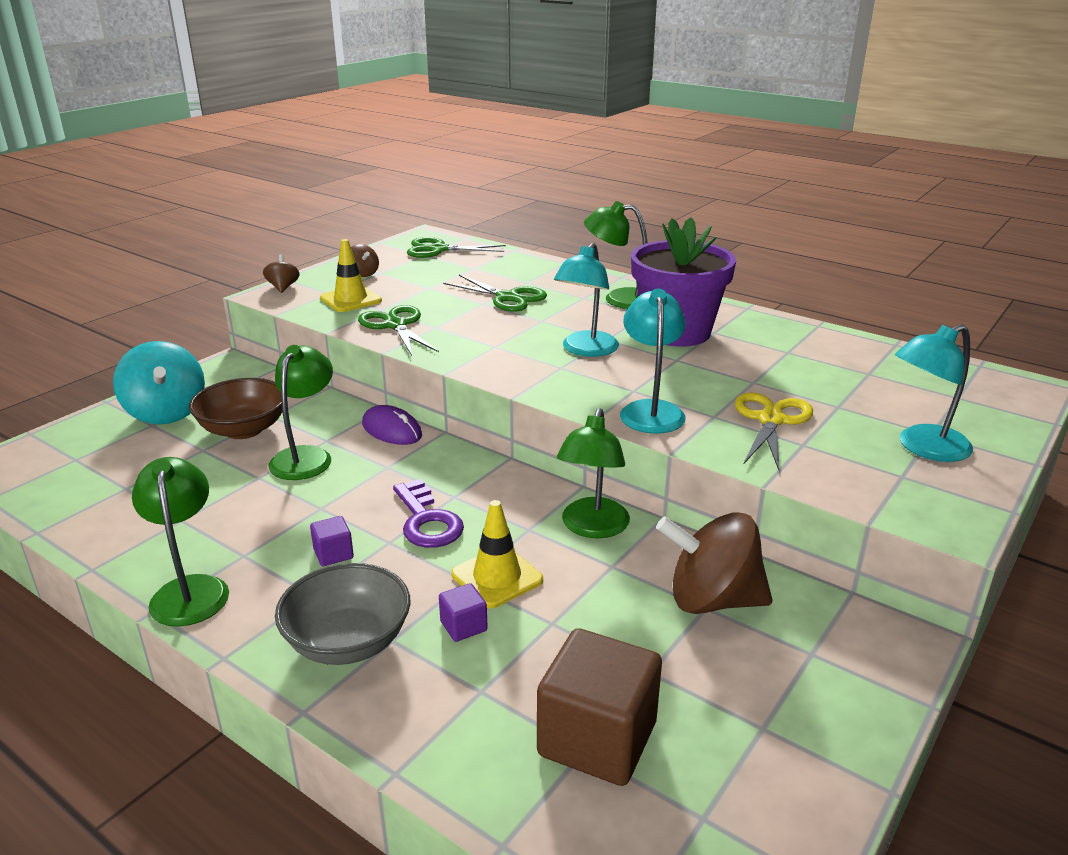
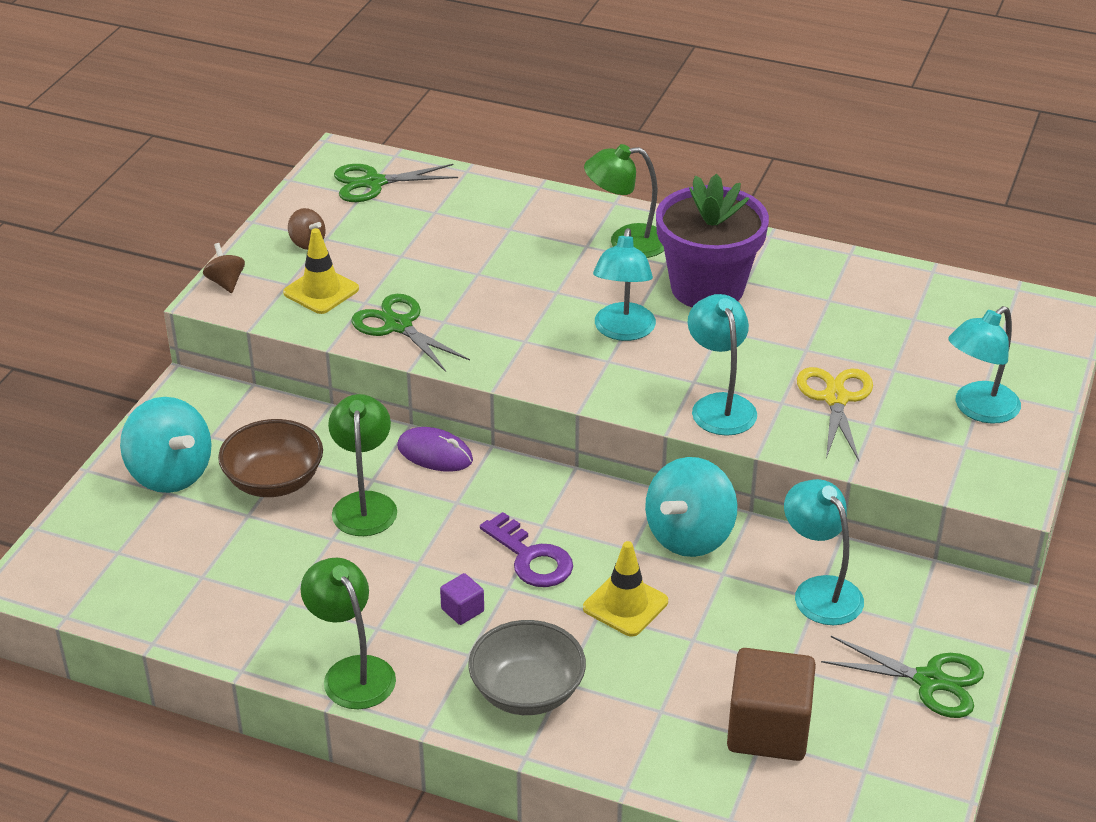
camera: 15 degrees left, 10 degrees up
(463, 626) = (619, 657): purple cube -> none
(507, 297) = (500, 259): green scissors -> green scissors (930, 681)
(592, 527) = (689, 536): green lamp -> turquoise spinning top
(712, 600) = (819, 591): brown spinning top -> turquoise lamp

